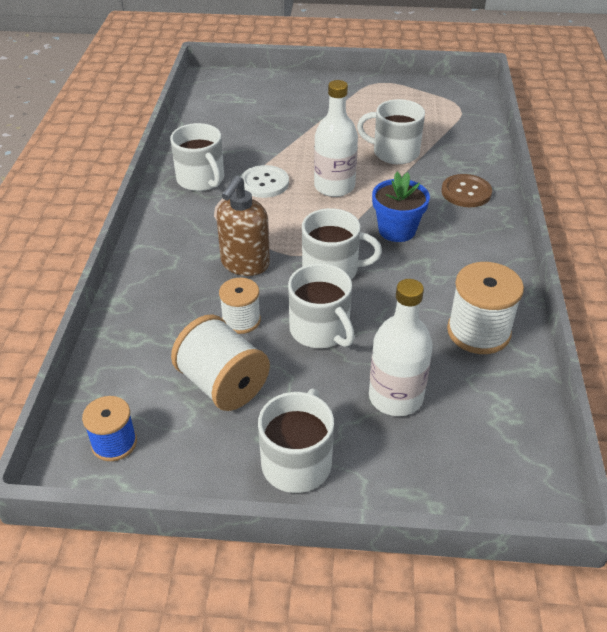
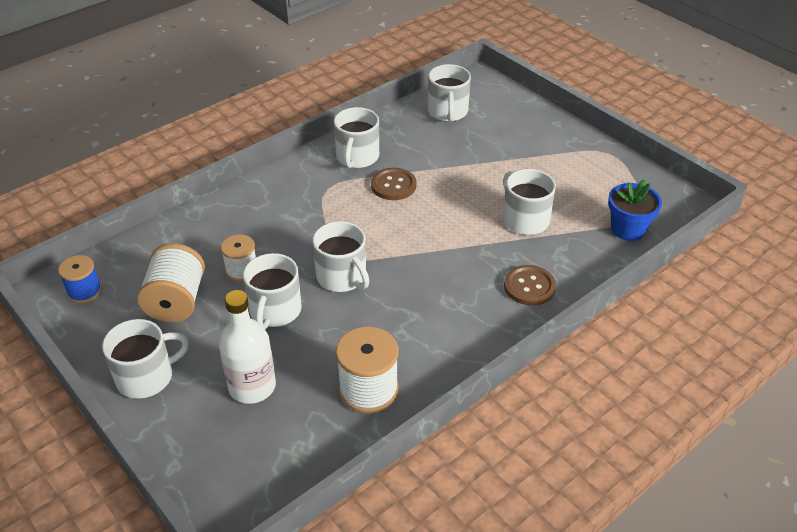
camera: 45 degrees right, 0 degrees up
(223, 111) = (448, 112): none -> white mug
(245, 264) = (296, 235): brown soap dispenser -> none
(264, 183) = (393, 185): white button -> brown button
(334, 187) = (437, 218): white bottle -> none
(397, 230) = (429, 280): blue flower pot -> blue flower pot (628, 229)

